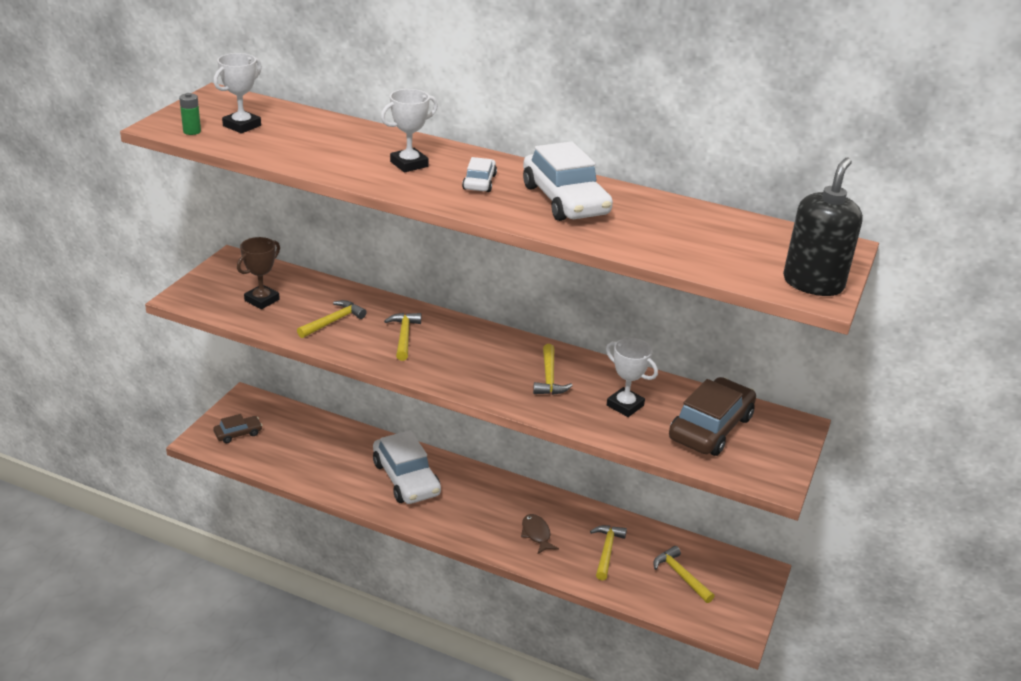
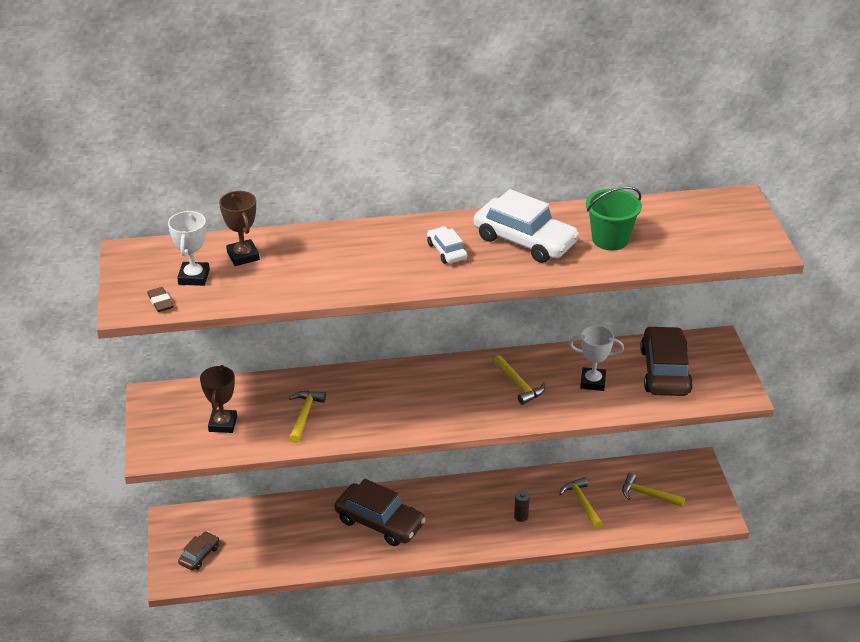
camera: 30 degrees left, 5 degrees up
(192, 131) = (160, 302): green battery -> brown eraser
(301, 126) = (243, 256): none -> brown trophy
(404, 336) = (375, 401): yellow hammer -> none
(406, 478) = (379, 522): white car -> brown car
(409, 164) = (375, 257): white trophy -> none
(536, 534) = (521, 516): brown fish -> brown battery
(653, 228) = (610, 239): none -> green bucket
(813, 283) = (754, 241): black soap dispenser -> none

